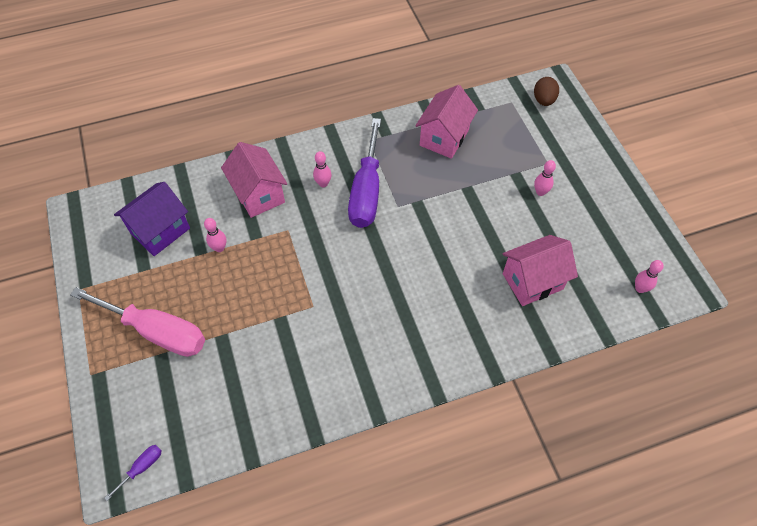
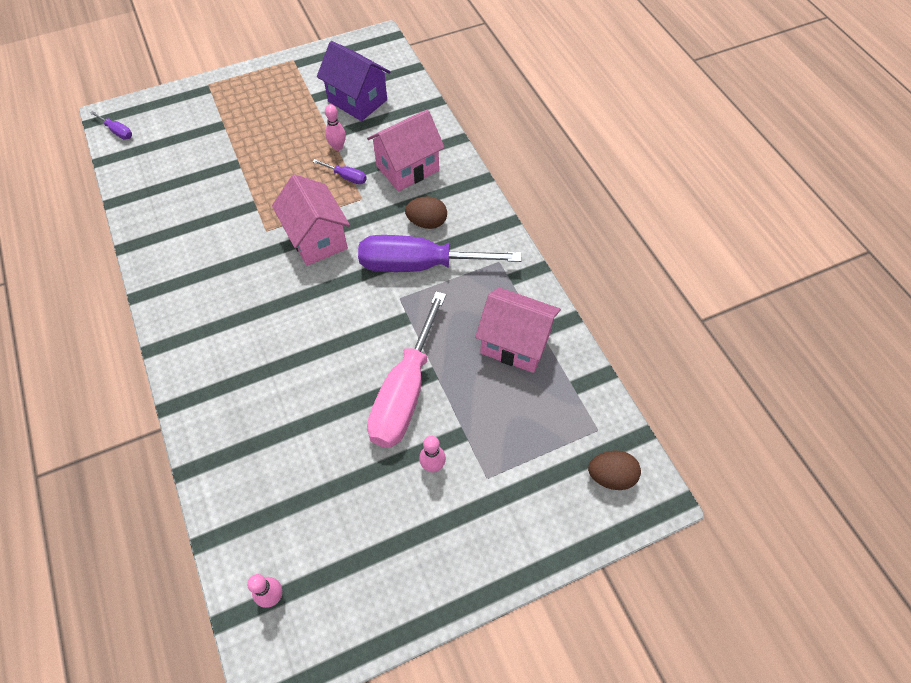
camera: 85 degrees right, 0 degrees up
(157, 331) = (245, 118): pink screwdriver -> pink screwdriver (405, 392)
(259, 241) = (346, 177): none -> purple screwdriver
(323, 183) = (427, 222): pink bowling pin -> brown egg
(532, 281) = (289, 451): pink house -> pink house (317, 239)

